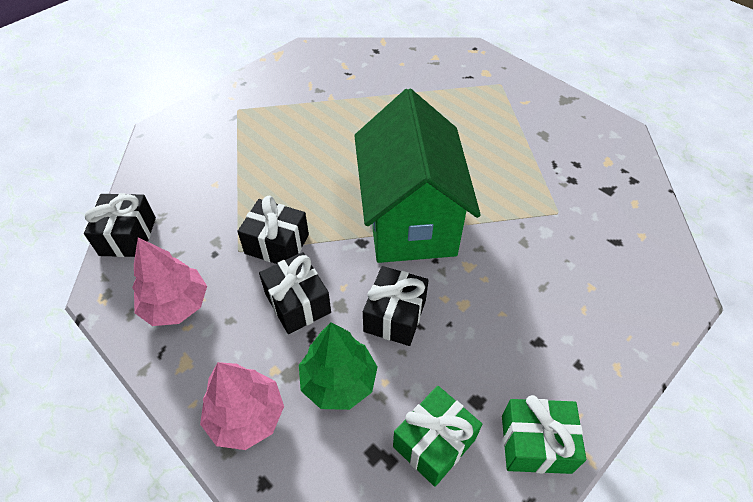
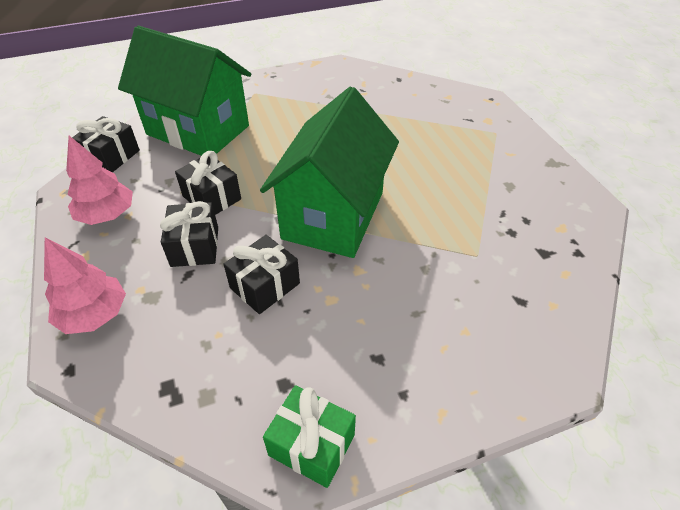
camera: 25 degrees right, 5 degrees down
(205, 172) = (198, 130): none -> green house
(339, 381) = (182, 318): green tree -> none
(434, 443) = (222, 401): green gift -> none

